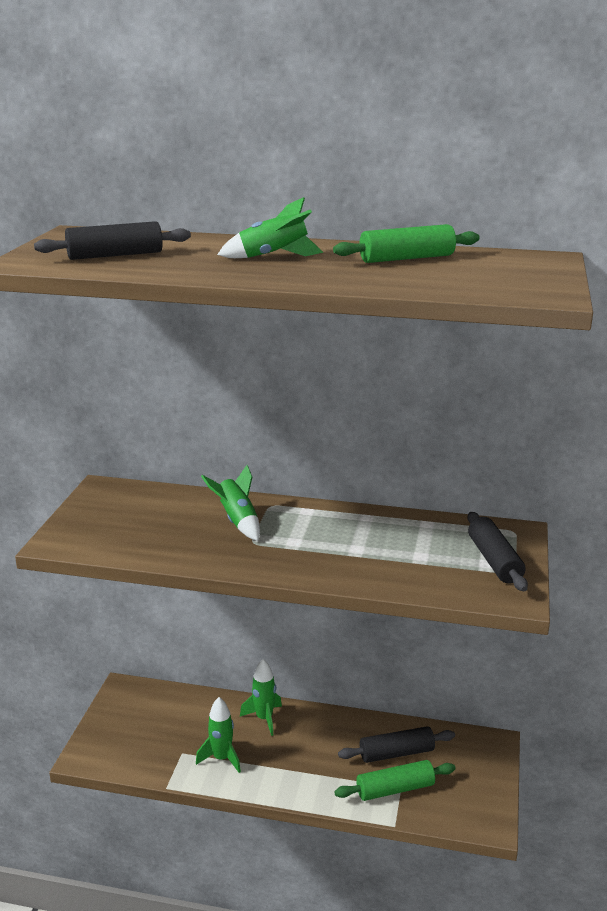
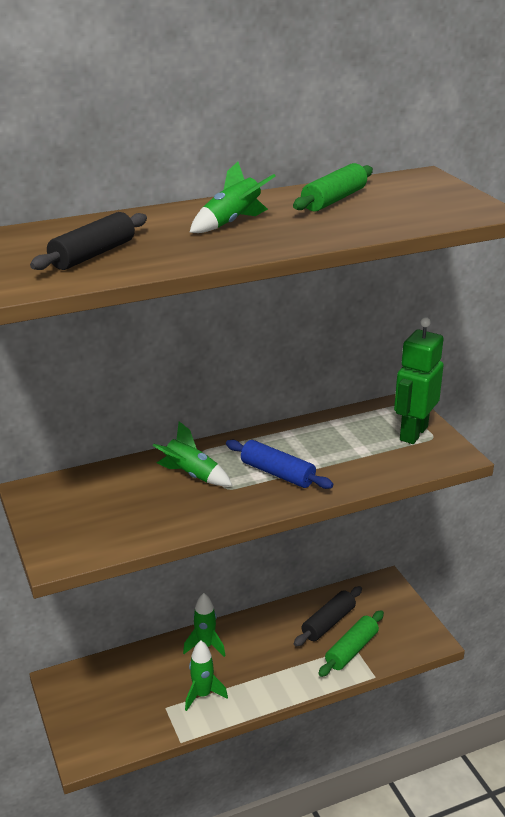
camera: 35 degrees left, 5 degrees up
(313, 547) = (277, 473): none -> blue rolling pin
(494, 560) = (413, 433): black rolling pin -> green robot

